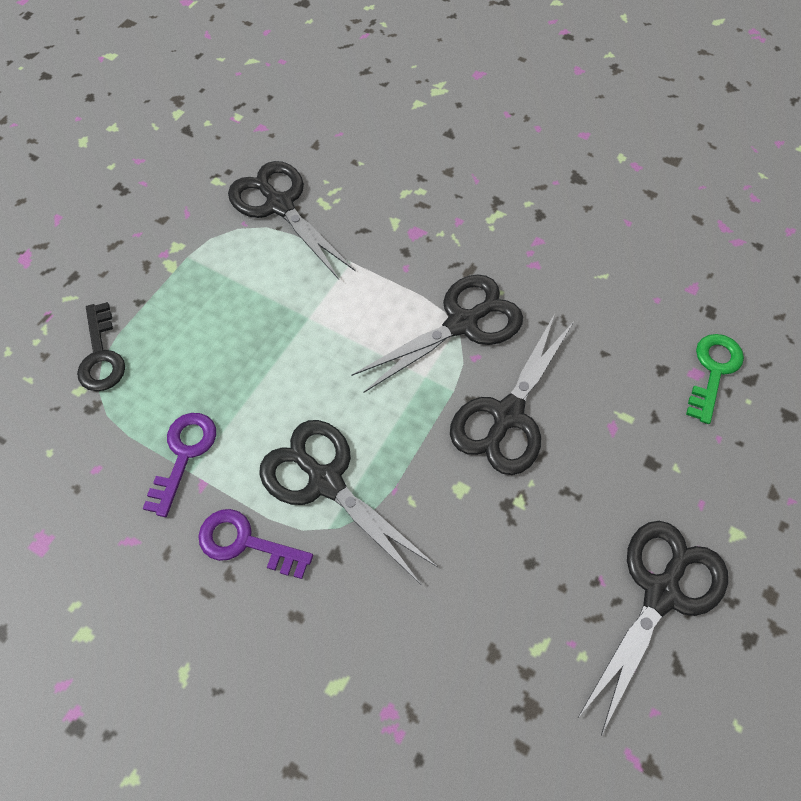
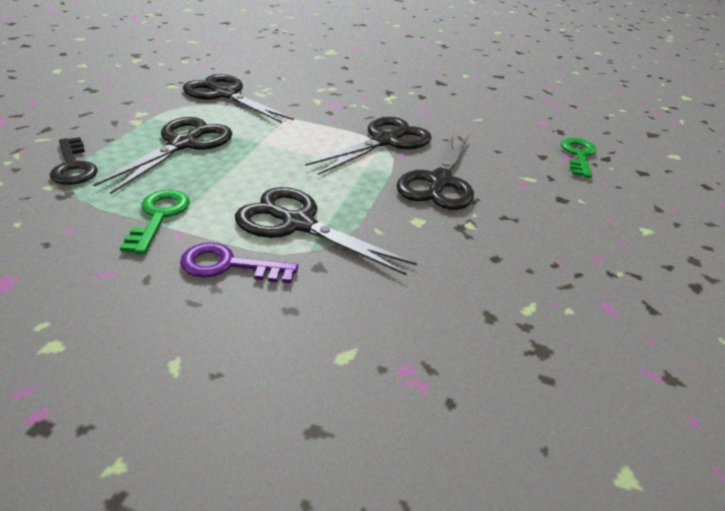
camera: 15 degrees left, 25 degrees down
(184, 454) = (159, 216): purple key -> green key
(661, 593) = (611, 266): black scissors -> black scissors (183, 144)

